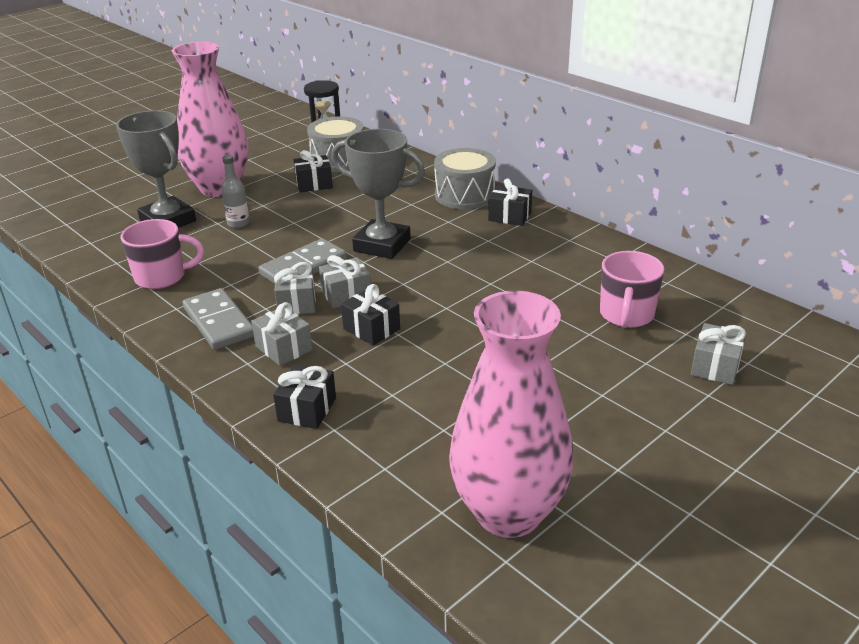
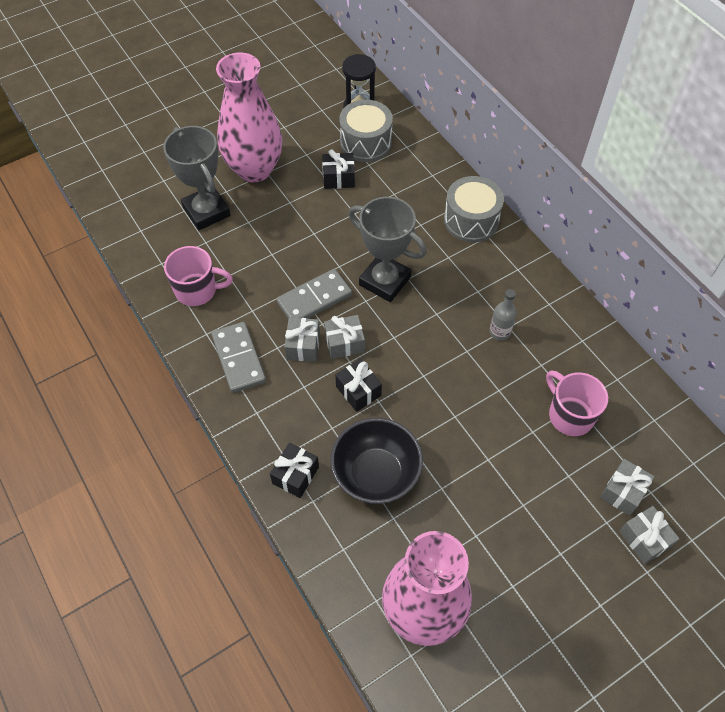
camera: 10 degrees right, 25 degrees up
(238, 223) = (266, 226): grey bottle -> grey bottle (499, 332)
(283, 348) = (286, 401): grey gift -> grey gift (644, 539)
(410, 394) = (376, 474): none -> black bowl
(509, 216) = (504, 260): black gift -> none
(626, 315) = (569, 415): pink mug -> pink mug turned 120 degrees clockwise

